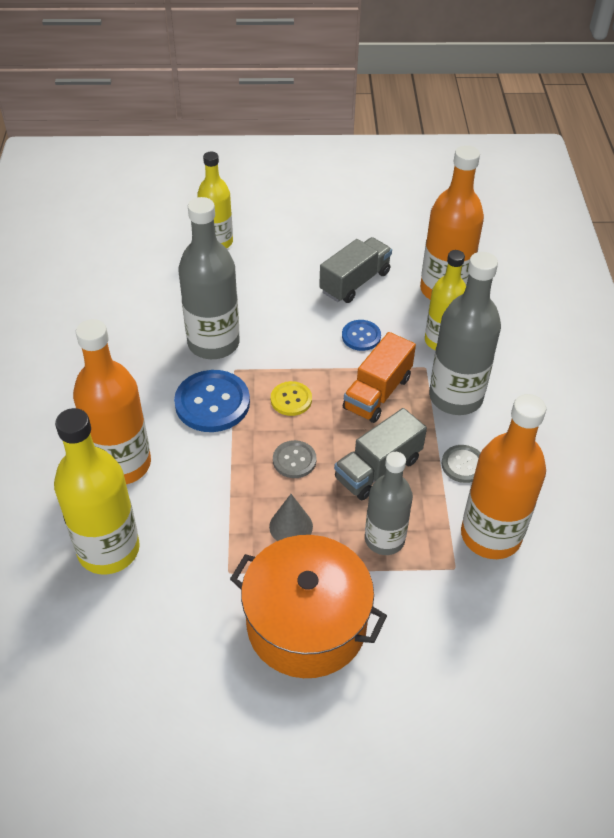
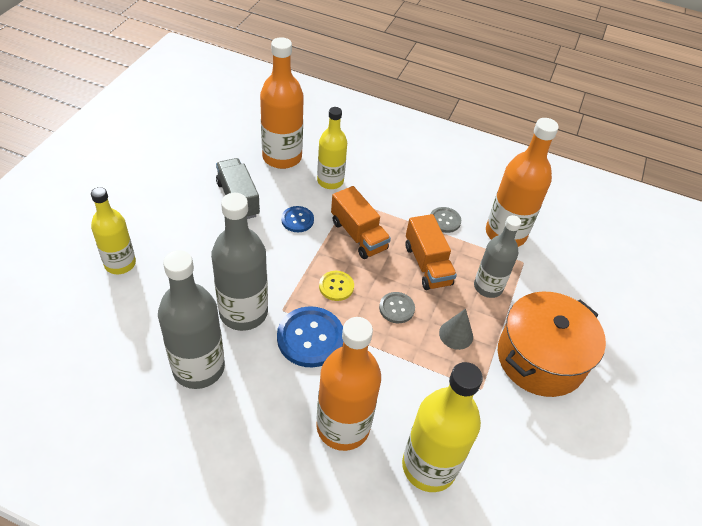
camera: 70 degrees left, 0 degrees up
(378, 469) = (427, 265): grey truck -> orange truck
(455, 397) = (385, 198): grey bottle -> grey bottle (198, 368)

